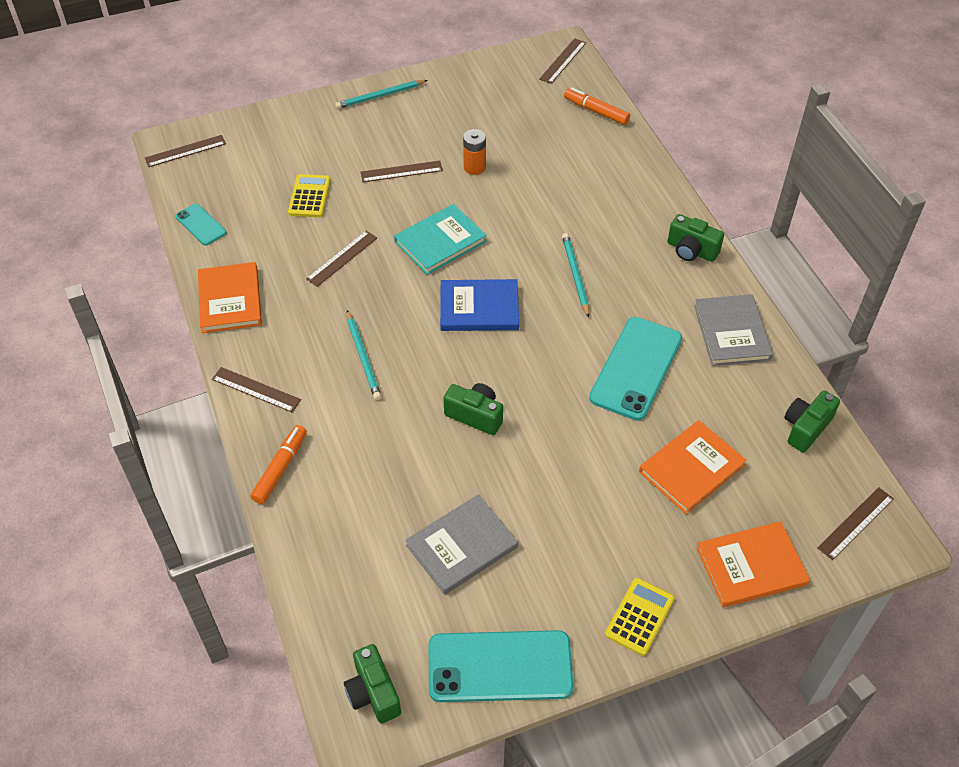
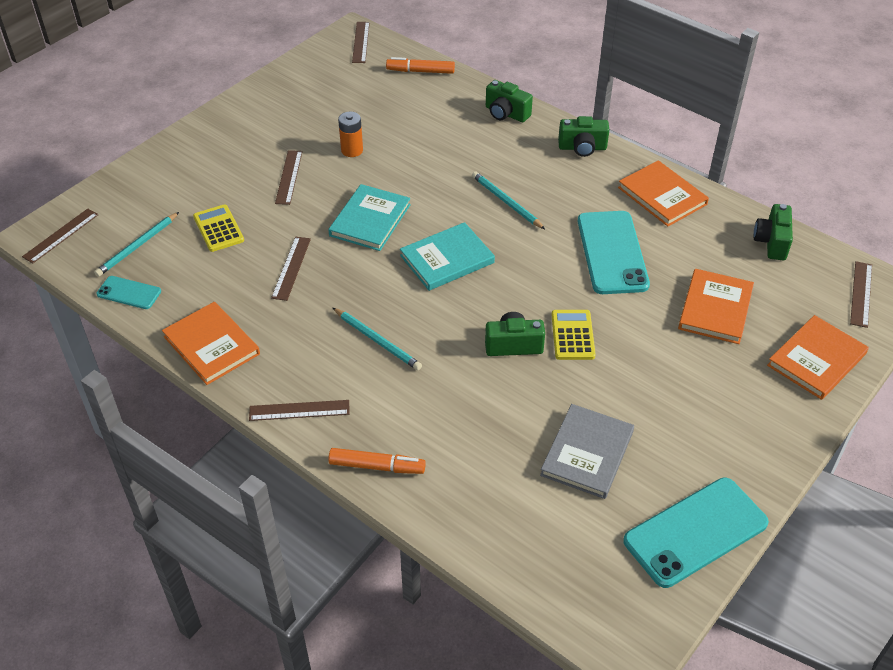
camera: 30 degrees left, 5 degrees down
(280, 468) = (376, 466): orange marker -> orange marker turned 105 degrees clockwise
(373, 693) = (611, 609): green camera -> green camera (506, 113)
(380, 96) = (219, 123): turquoise pencil -> turquoise pencil (137, 246)
(401, 171) = (288, 177): brown ruler -> brown ruler turned 45 degrees counterclockwise
(479, 308) = (447, 259): blue book -> turquoise book
(639, 617) = (768, 437): yellow calculator -> yellow calculator (573, 335)
(732, 332) = (662, 196): grey book -> orange book

